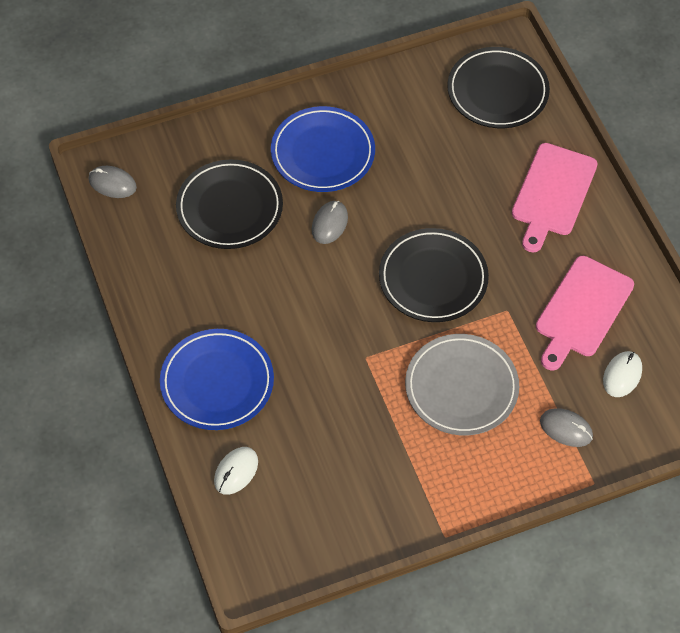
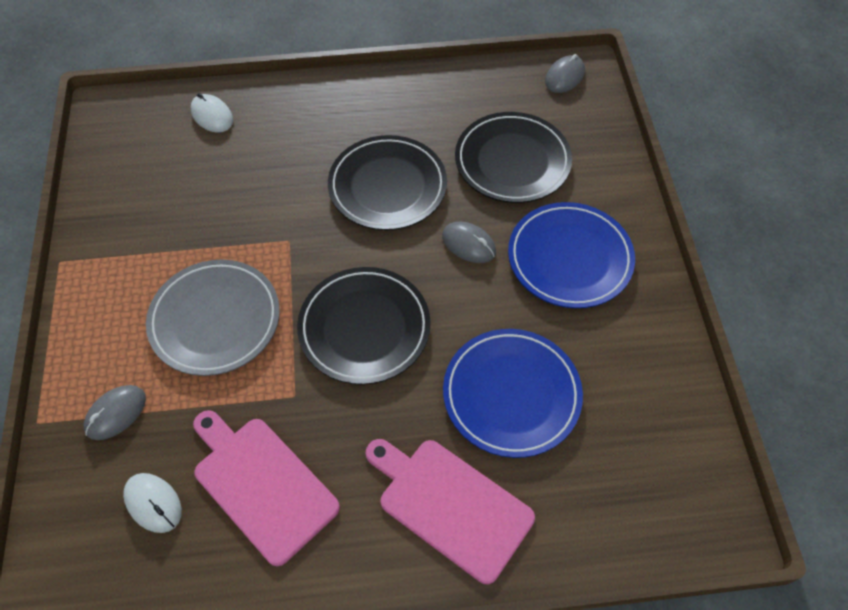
camera: 105 degrees right, 0 degrees up
(217, 382) = (310, 118): blue plate -> blue plate (511, 394)
(497, 91) = (639, 484): black plate -> black plate (387, 186)

